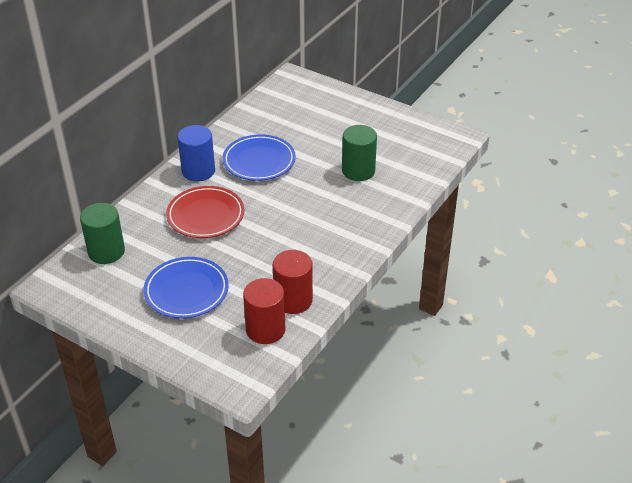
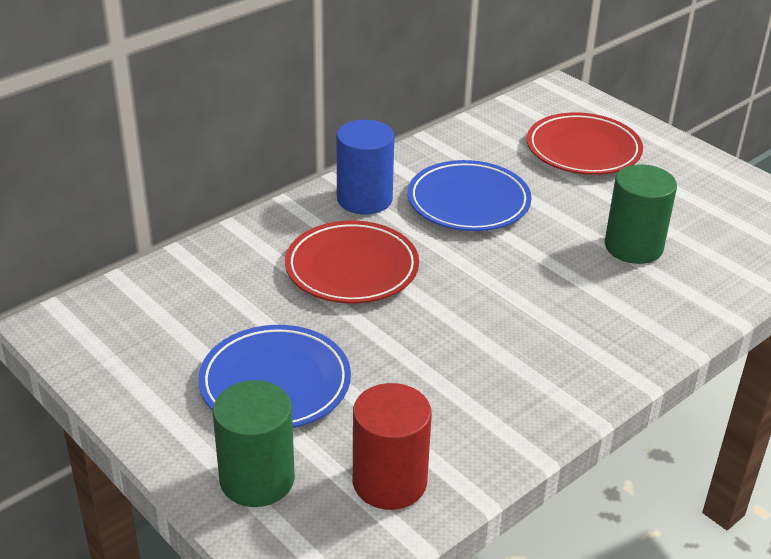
camera: 15 degrees right, 5 degrees down
(106, 252) = (170, 292): green cylinder -> green cylinder (257, 479)
(293, 300) = (456, 440): red cylinder -> none
(315, 114) = (583, 150): none -> red plate

